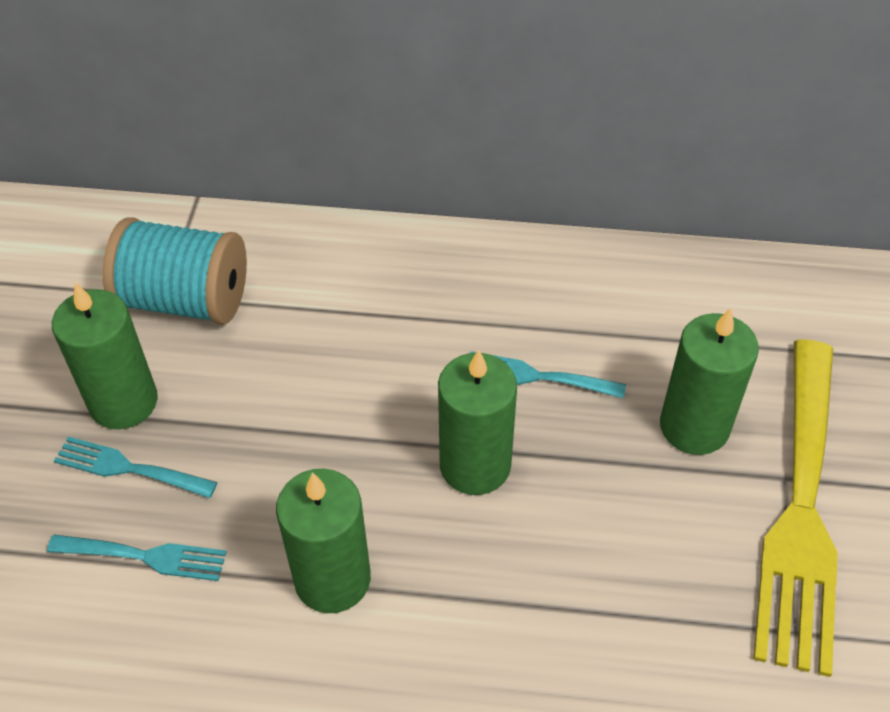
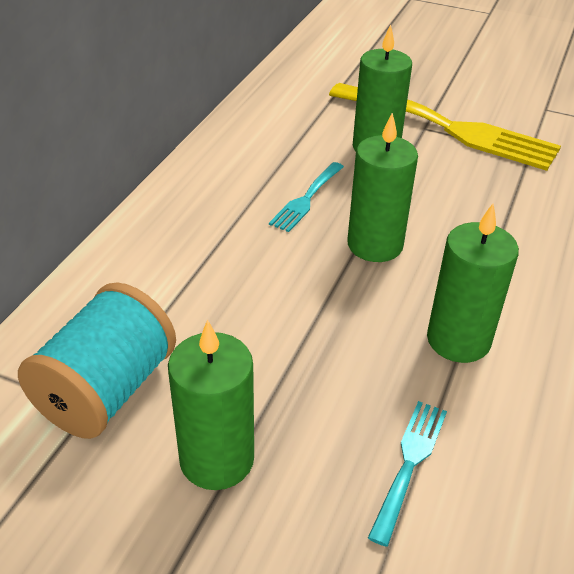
camera: 75 degrees left, 10 degrees down
(129, 468) = (303, 464): turquoise fork -> none

